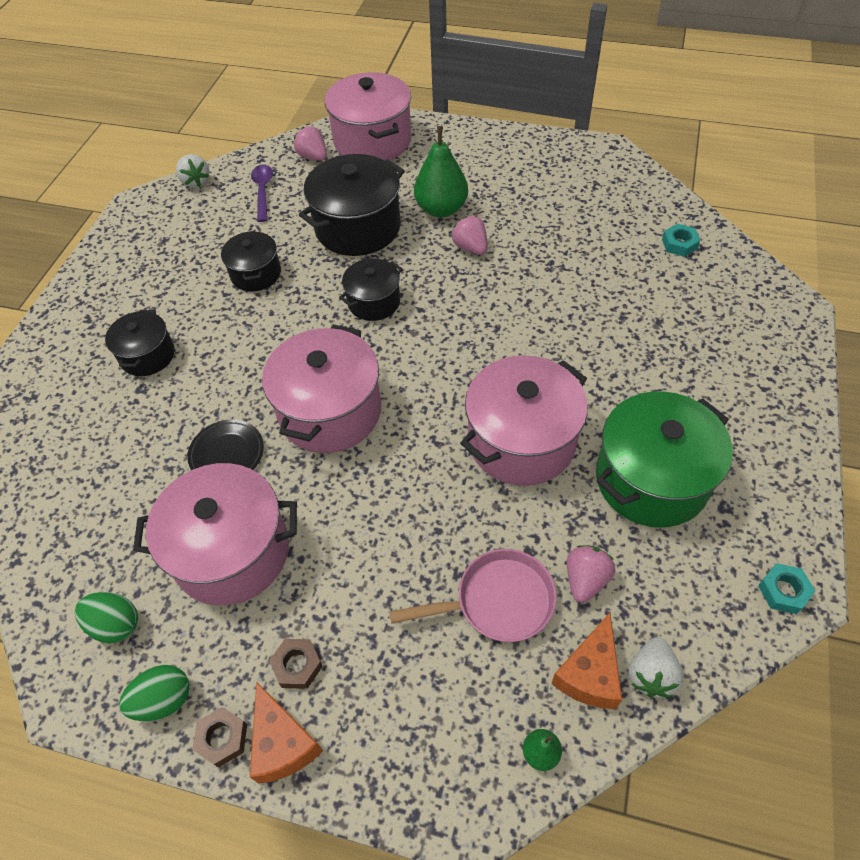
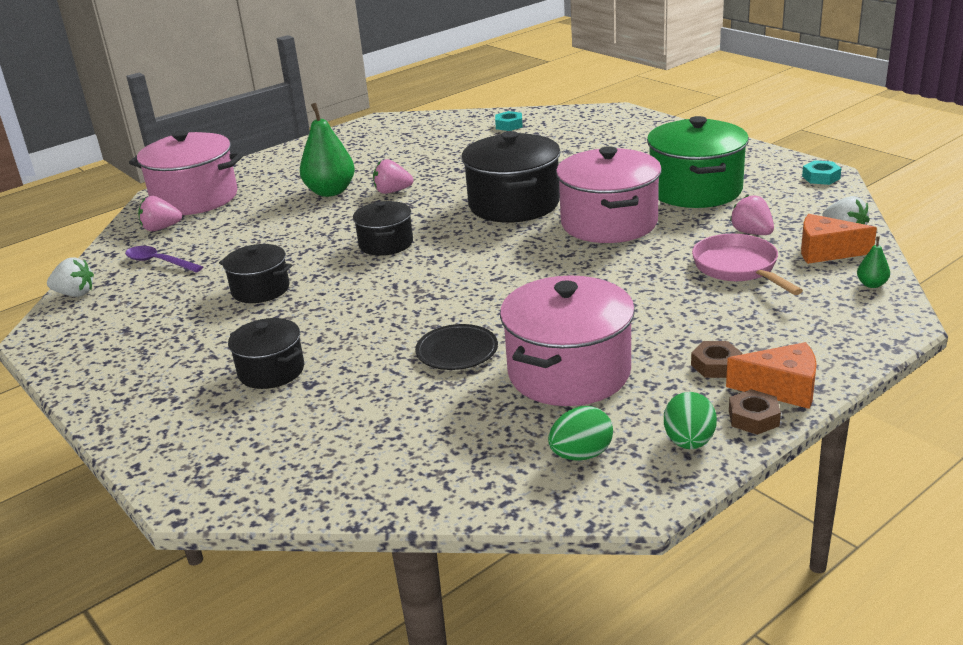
camera: 55 degrees left, 25 degrees down
(330, 411) = (476, 291): pink pot -> none
(358, 227) = (288, 230): black pot -> black pot (514, 204)
(497, 601) = (738, 268): pink pan -> pink pan turned 45 degrees counterclockwise
(589, 673) = (826, 252): orange cheese -> orange cheese turned 135 degrees clockwise

